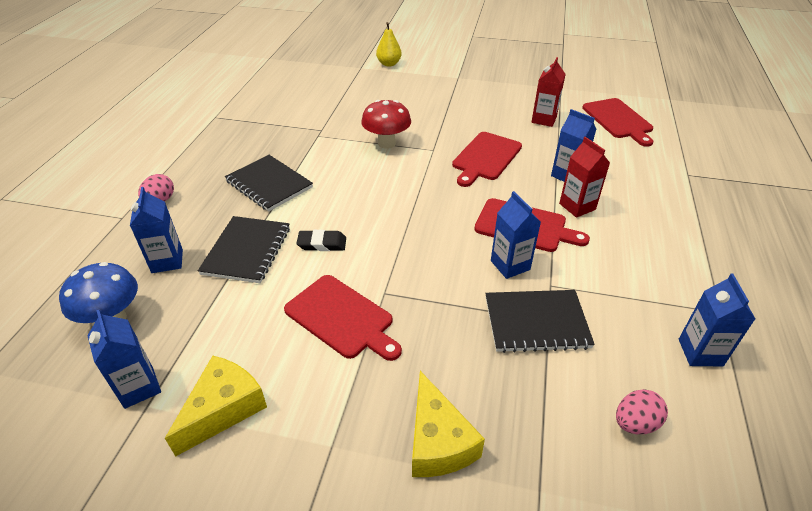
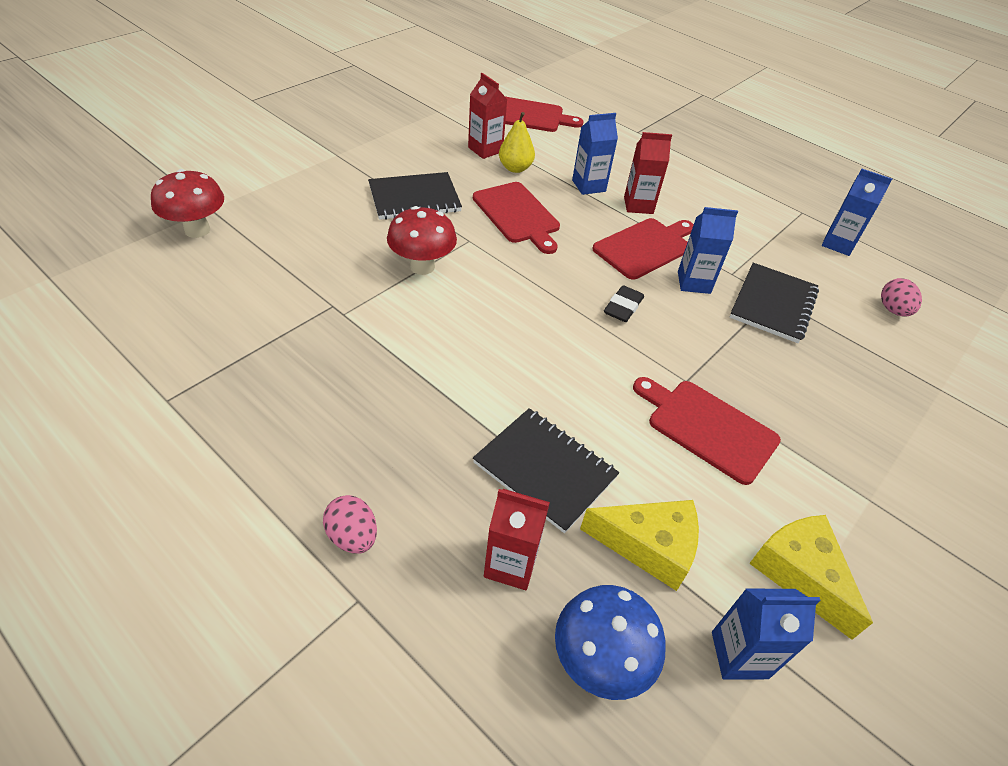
camera: 65 degrees left, 5 degrees up
(167, 261) = (510, 564): blue carton -> red carton
(269, 184) = (417, 401): black notebook -> black notebook (414, 198)
(322, 243) = (577, 397): black eraser -> black eraser (623, 307)
(339, 72) = (197, 230): none -> red mushroom
(341, 318) = (708, 428): red cutting board -> red cutting board turned 120 degrees counterclockwise
(389, 64) = (233, 184): yellow pear -> yellow pear (515, 168)
(438, 441) = (883, 425): yellow cheese -> yellow cheese (649, 546)

